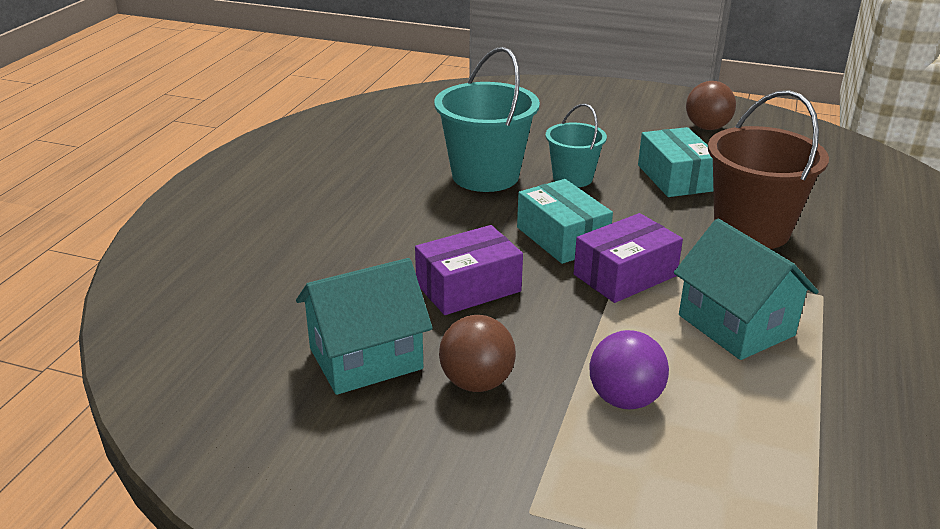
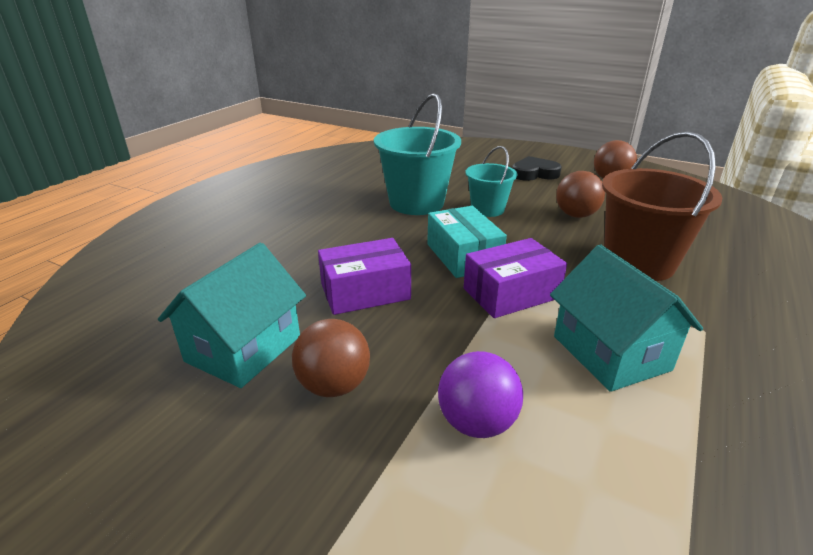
camera: 10 degrees right, 0 degrees up
(365, 358) = (243, 349): turquoise house -> turquoise house turned 45 degrees counterclockwise
(615, 125) = (534, 173): none -> black heart
(675, 178) = (576, 215): turquoise box -> brown ball

